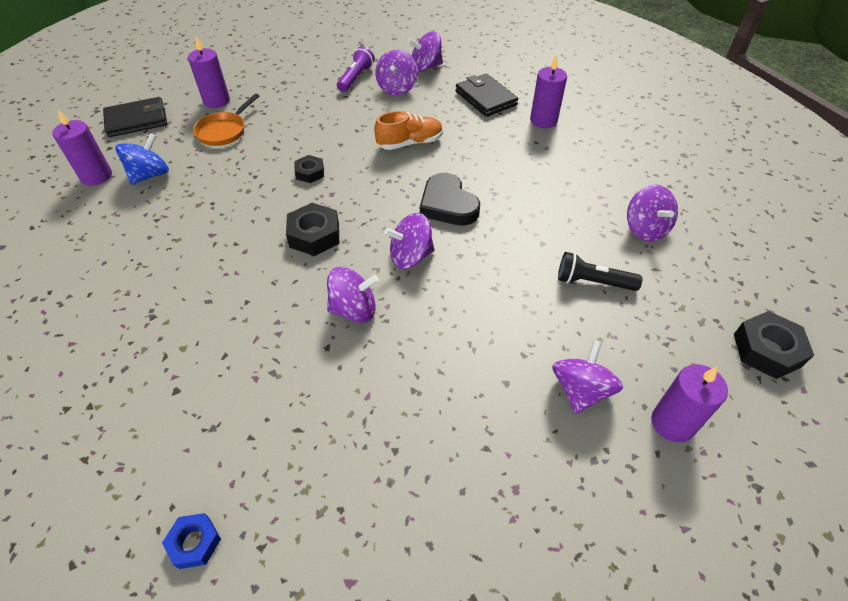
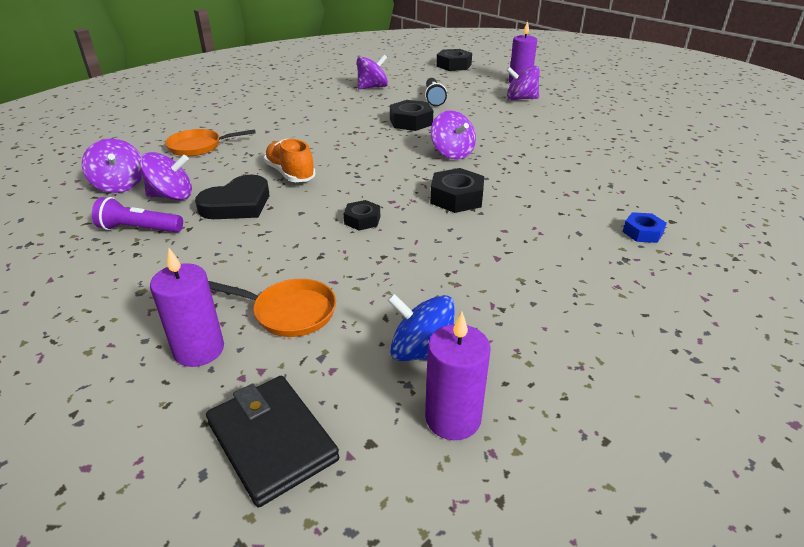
camera: 105 degrees left, 15 degrees down
(194, 543) = (744, 183): blue nut -> blue nut (642, 232)
(354, 309) = (525, 166): purple spinning top -> none
(448, 204) = (380, 147): black heart -> black heart (237, 204)
(485, 98) = (199, 147): black wallet -> orange pan
(511, 242) = (411, 122): none -> black nut
(543, 120) = (240, 121): purple candle -> none

